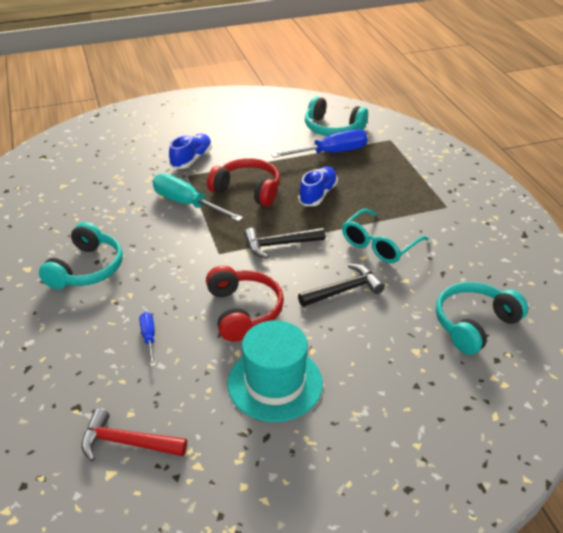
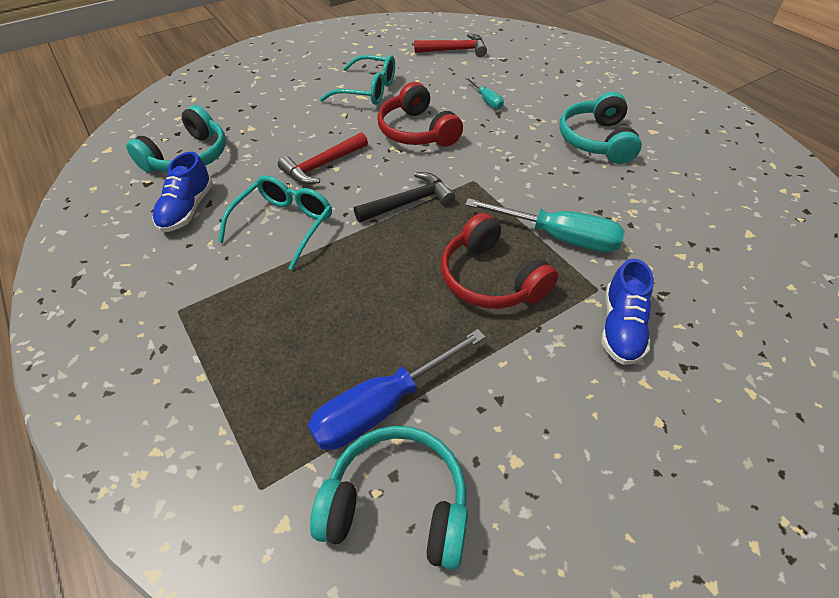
camera: 165 degrees right, 10 degrees up
(149, 338) = (486, 100): blue screwdriver -> turquoise screwdriver
(247, 190) = (491, 278): red headphones -> red headphones turned 45 degrees clockwise
(275, 383) = (368, 90): turquoise hat -> turquoise glasses
(318, 194) = (382, 292): blue shoe -> blue shoe (187, 209)
(344, 290) = (322, 166): black hammer -> red hammer

